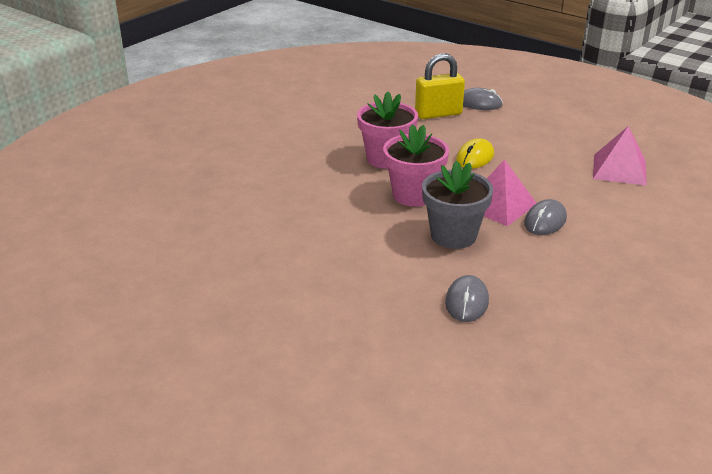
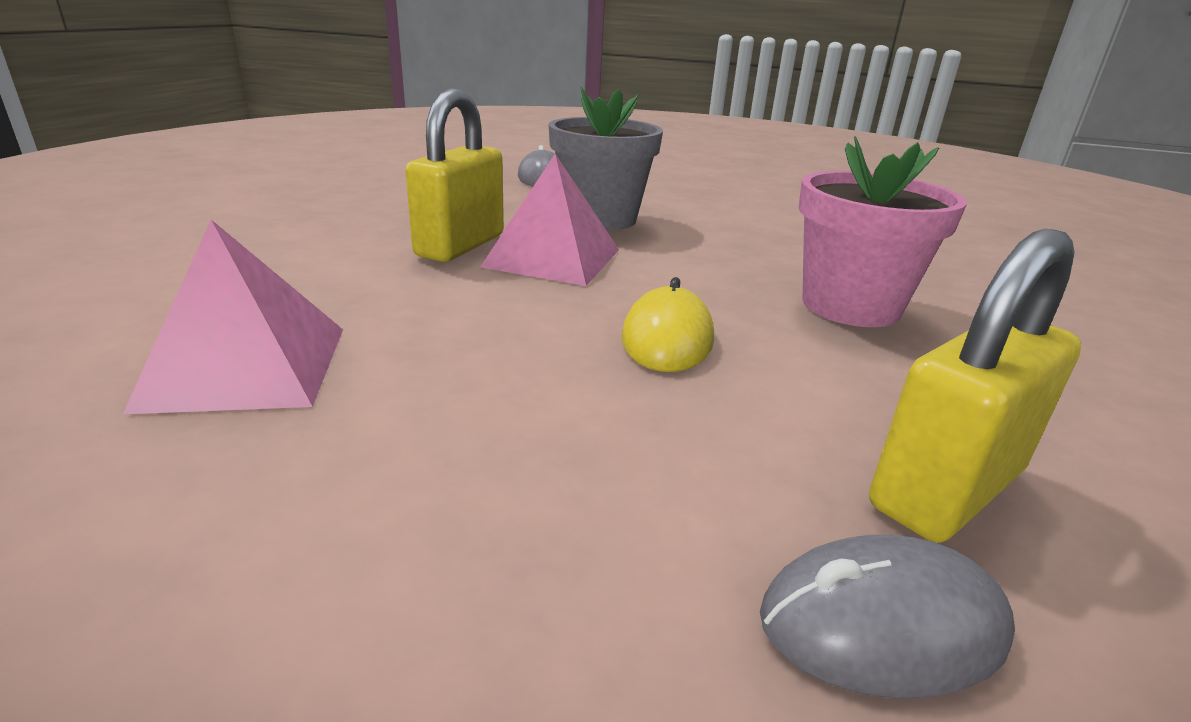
camera: 155 degrees right, 5 degrees down
(414, 195) = (713, 255): pink flower pot -> none
(545, 221) = (460, 246): grey mouse -> yellow padlock

